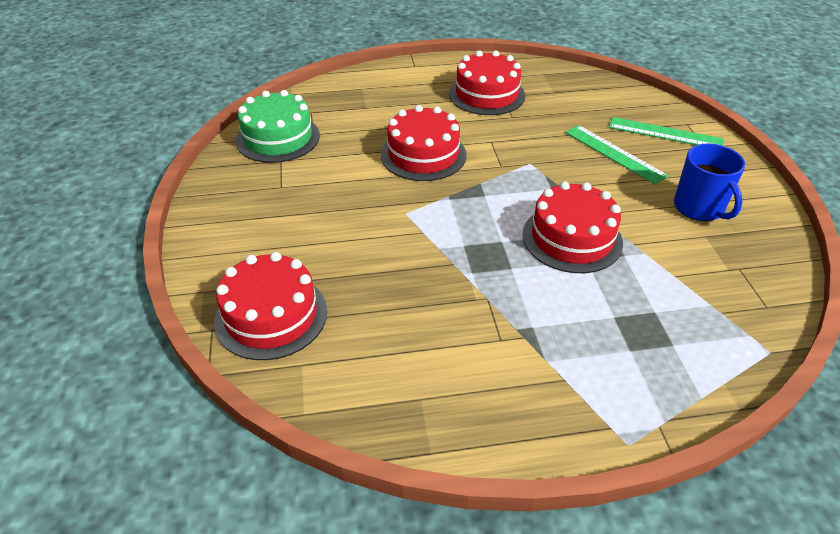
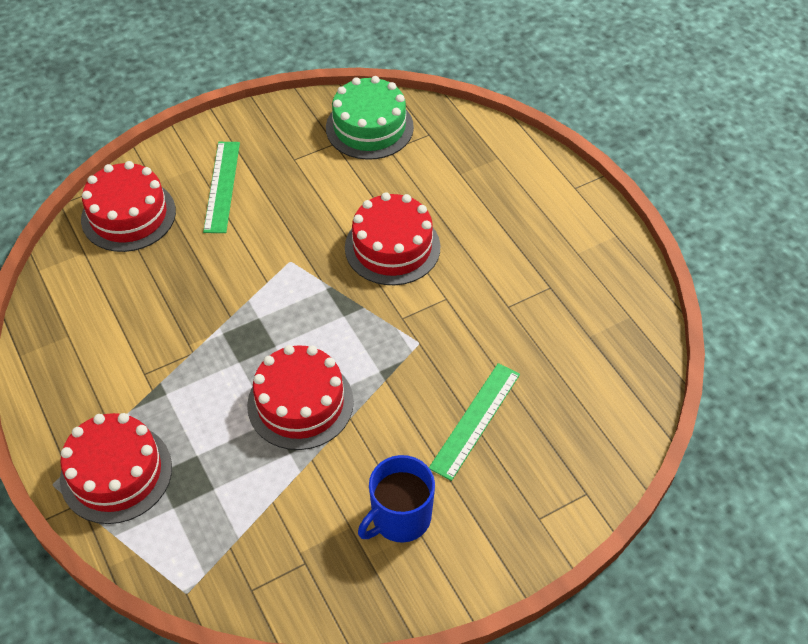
camera: 70 degrees right, 10 degrees up
(487, 94) = (545, 271): red cake -> red cake (116, 473)
(665, 133) = (548, 470): green ruler -> green ruler (222, 186)

